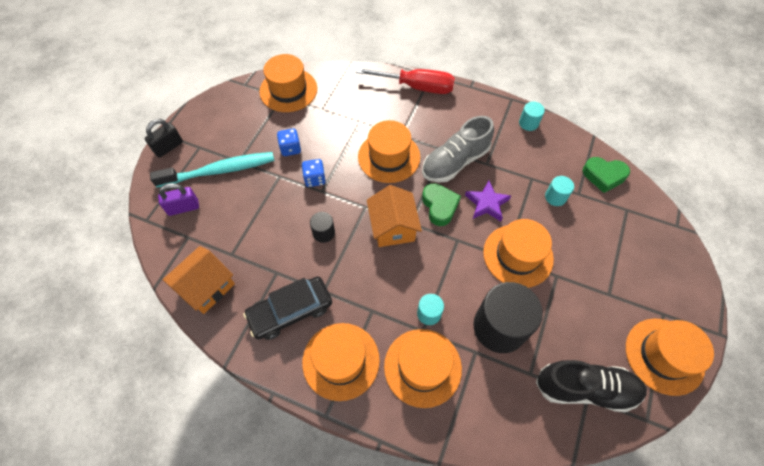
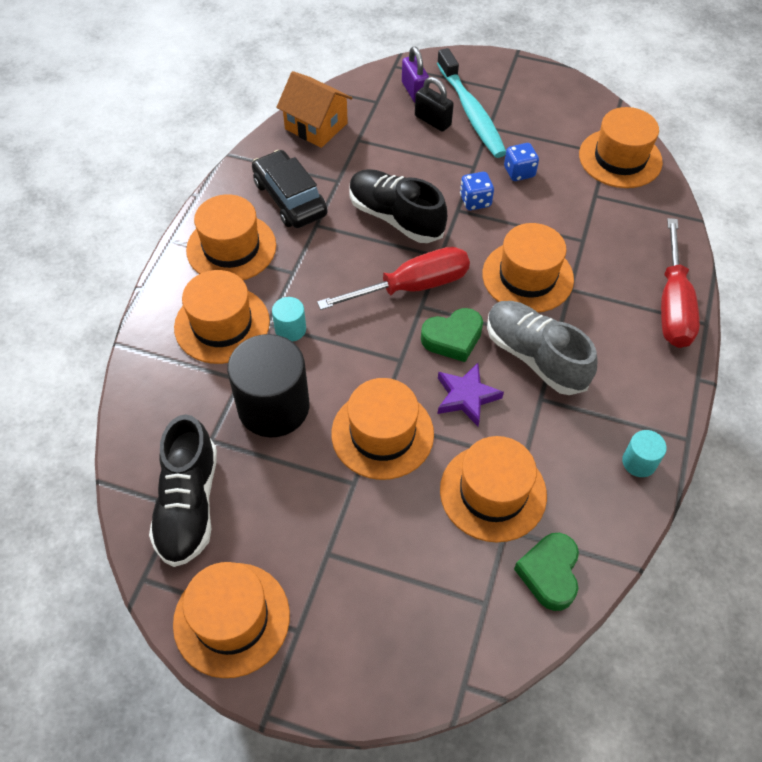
camera: 85 degrees right, 5 degrees down
(168, 147) = (497, 64): black padlock -> black padlock (432, 121)
(324, 233) = (395, 217): black cylinder -> black shoe
(393, 227) = (412, 287): orange house -> red screwdriver
(555, 197) = (493, 492): turquoise cylinder -> orange hat

